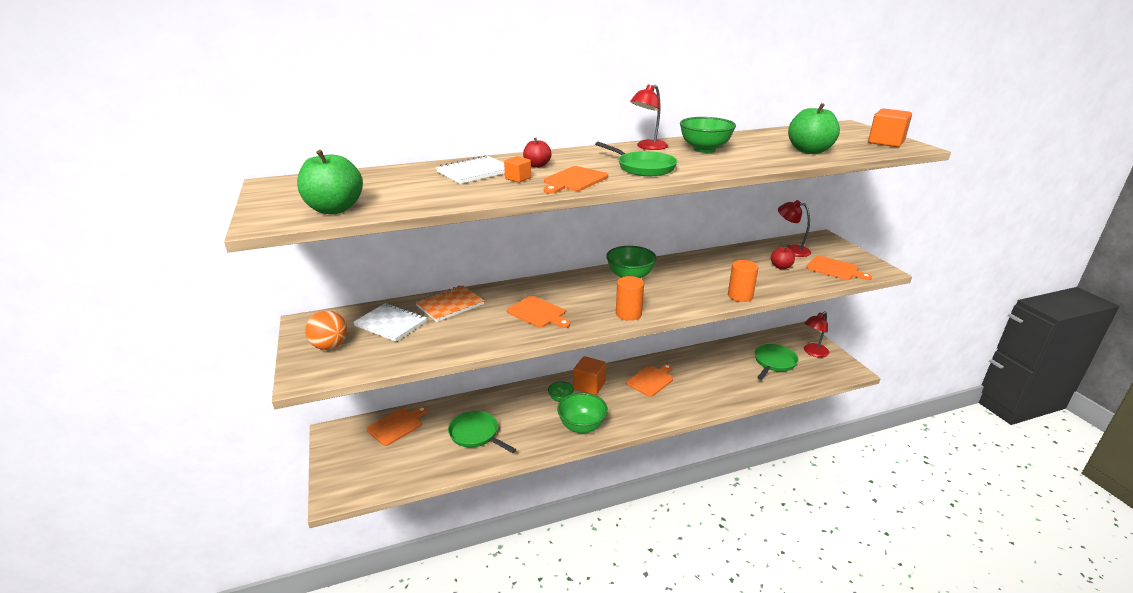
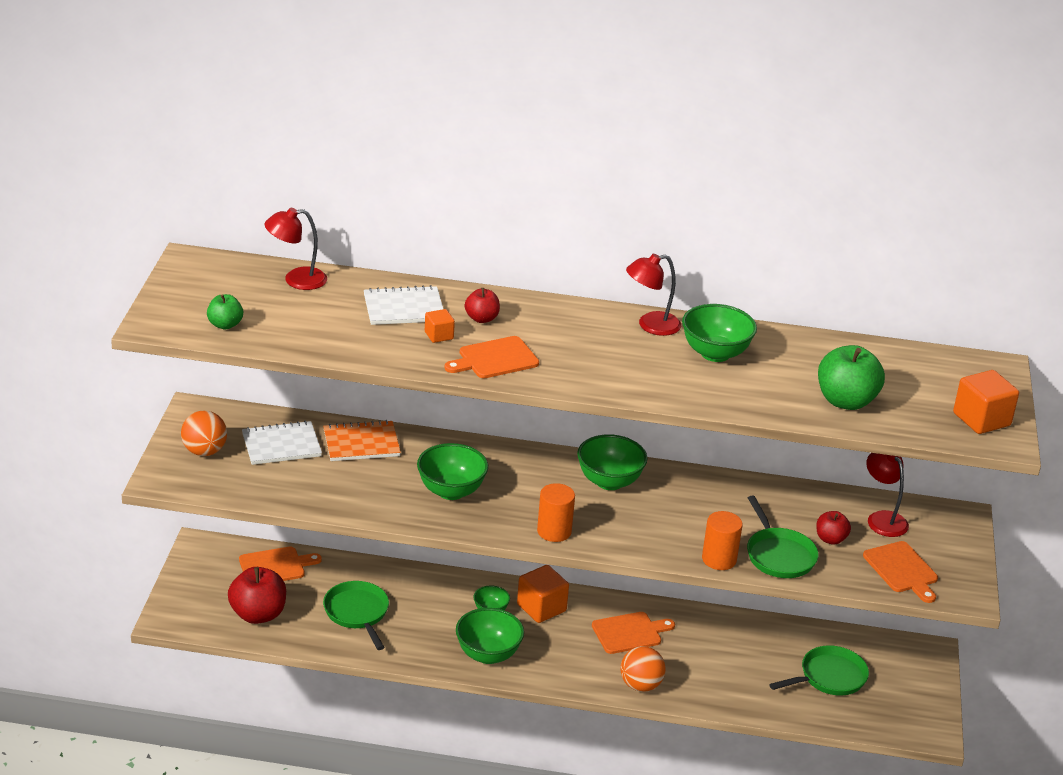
camera: 25 degrees right, 5 degrees up
(334, 209) = (225, 325): green apple -> green apple, size x0.56
(391, 324) = (281, 445): white notebook -> white notebook turned 75 degrees counterclockwise
(404, 464) = (258, 614): none -> red apple
(538, 313) = (451, 491): orange cutting board -> green bowl
(643, 167) = (596, 363): green pan -> green pan (779, 555)
(686, 408) = (640, 685): none -> orange ball
(813, 353) = (906, 687): red lamp -> red lamp (296, 280)

